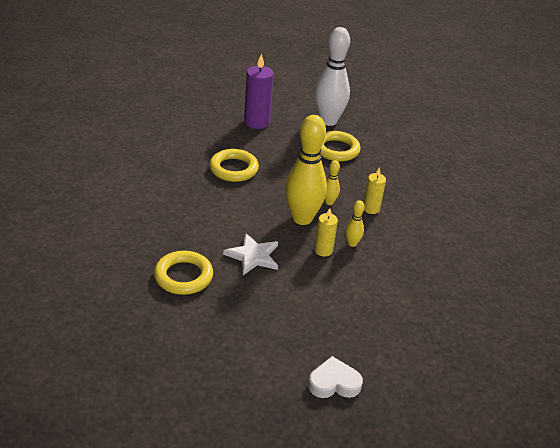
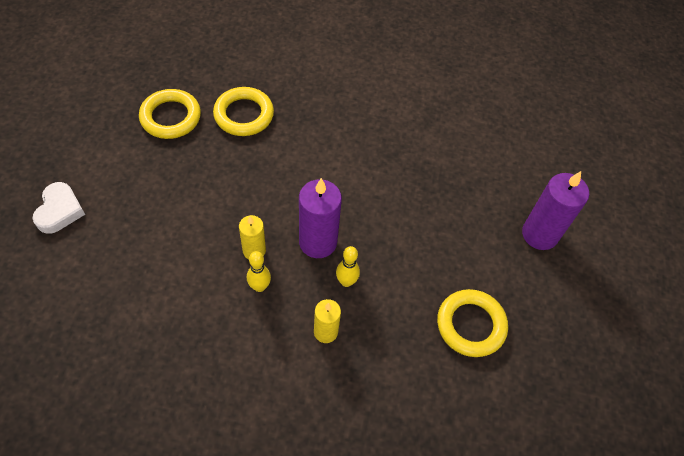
camera: 100 degrees right, 20 degrees up
(234, 169) = (427, 188): yellow ring -> yellow ring (171, 117)
(253, 256) = (260, 178): white star -> none
(302, 218) = (318, 242): yellow bowling pin -> purple candle
(328, 121) = (550, 334): white bowling pin -> none

